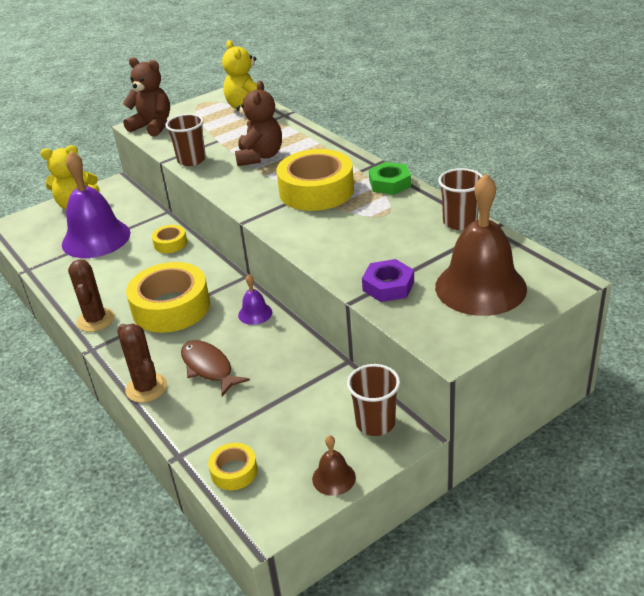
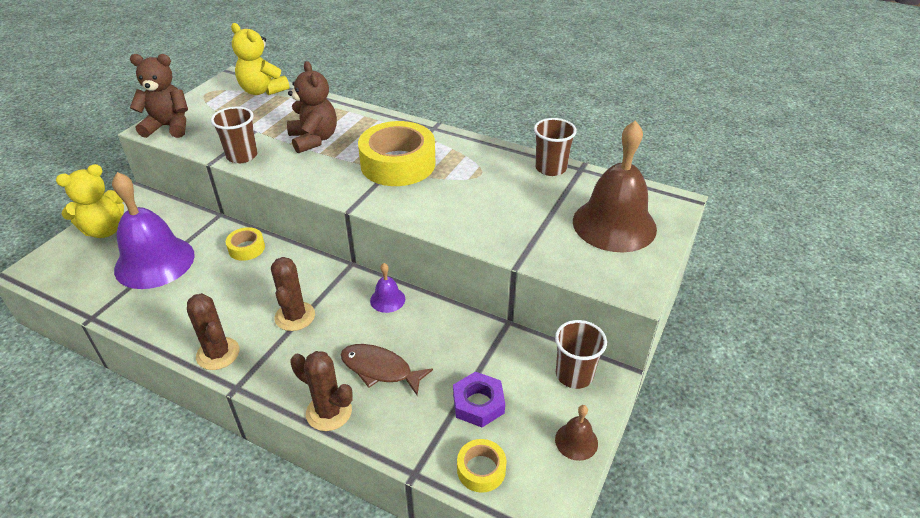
camera: 30 degrees left, 5 degrees up
(171, 307) = (295, 316): yellow tape -> brown cactus
(388, 286) = (536, 243): purple nut -> purple nut (478, 403)
(390, 183) = (461, 143): green nut -> none

